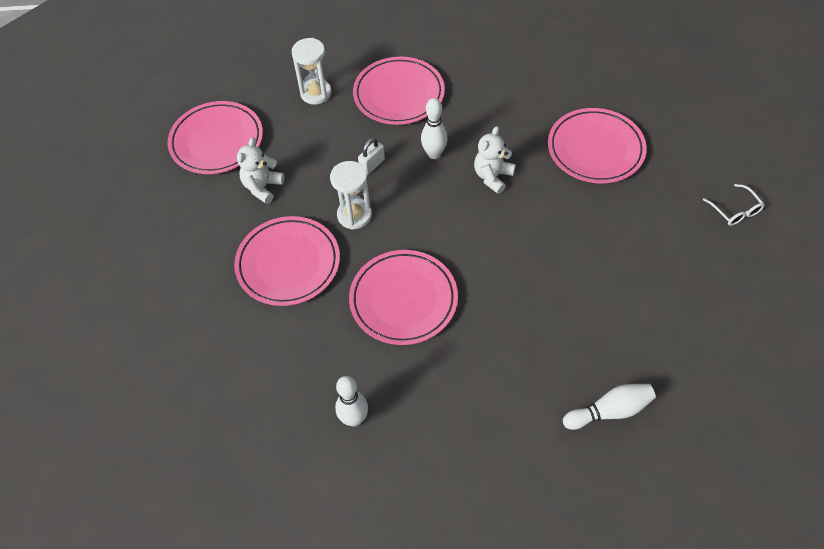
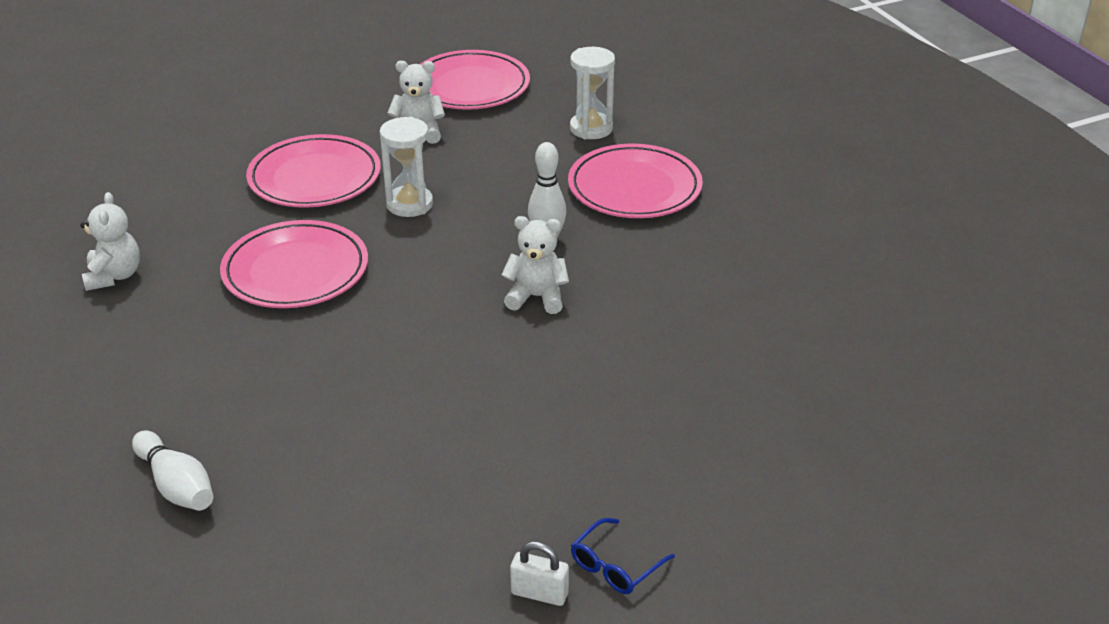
camera: 65 degrees right, 20 degrees down
(354, 419) = (114, 276): white bowling pin -> white teddy bear
(372, 165) = (498, 197): white padlock -> white padlock (539, 593)
(595, 149) = (651, 383): pink plate -> none
(735, 210) = (615, 566): white glasses -> blue glasses

